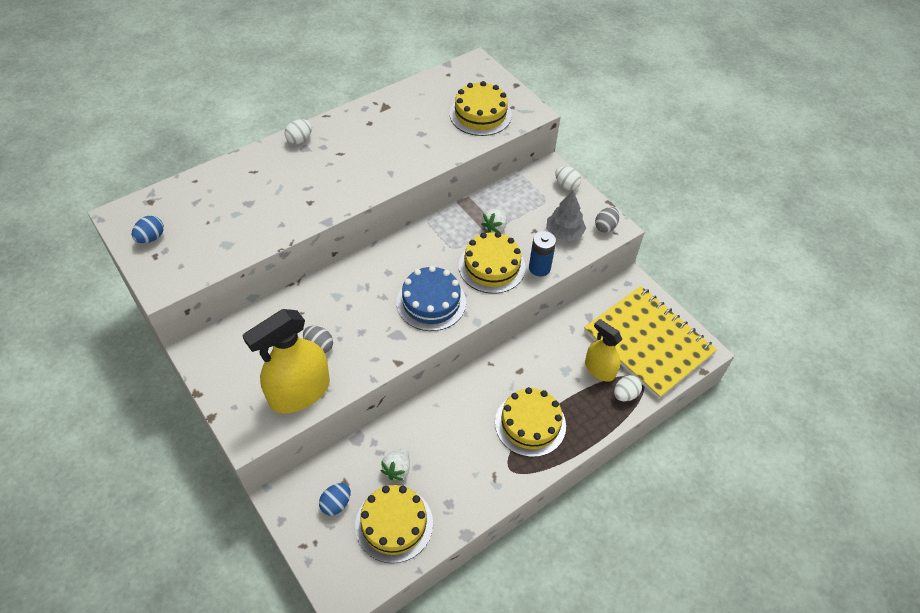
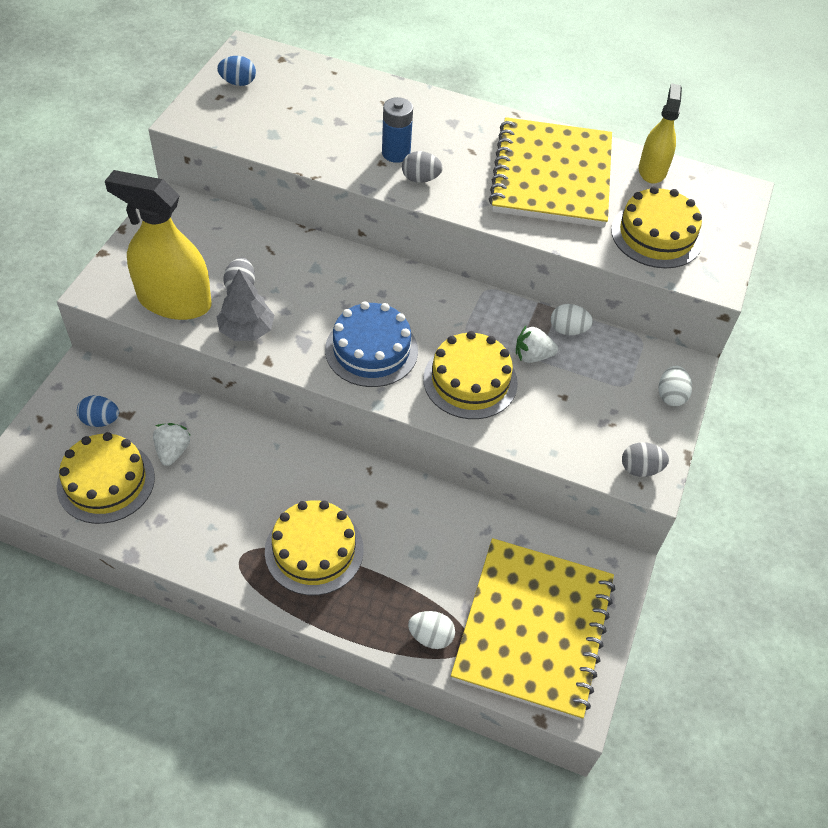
camera: 55 degrees right, 0 degrees up
(300, 140) = (460, 112): white egg -> white egg (568, 330)
(342, 190) = (420, 179): none -> grey egg
(395, 130) = (551, 176): none -> yellow notebook
(397, 469) = (173, 451): white strawberry -> white strawberry turned 105 degrees clockwise
(539, 268) = (509, 428): blue battery -> blue battery (396, 153)
(564, 233) = (588, 429): grey tree -> grey tree (246, 330)
(599, 369) = (447, 589): yellow spray bottle -> yellow spray bottle (652, 170)

